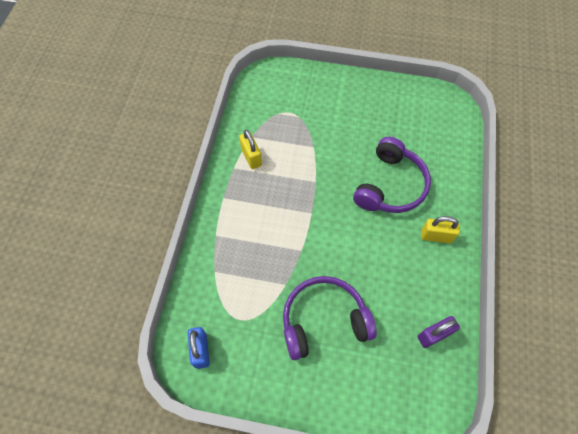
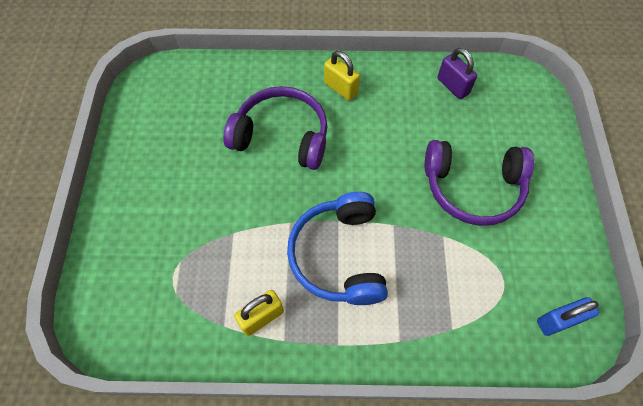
camera: 100 degrees left, 0 degrees up
(284, 209) = (339, 255): none -> blue headphones
(324, 320) = (473, 188): purple headphones -> purple headphones turned 60 degrees counterclockwise
(436, 236) = (340, 88): yellow padlock -> yellow padlock turned 45 degrees counterclockwise

